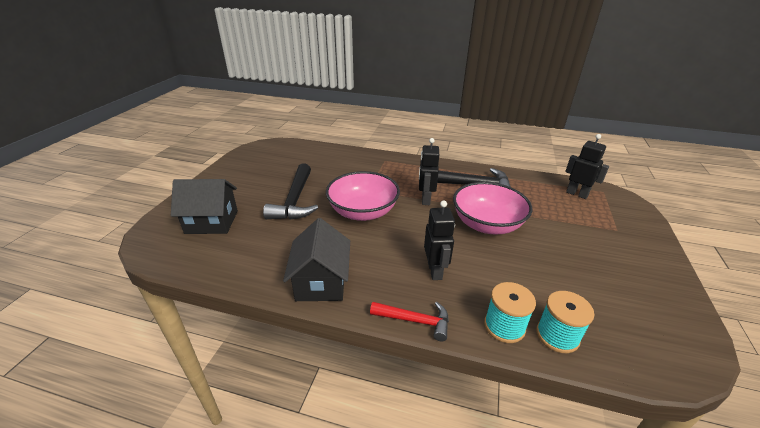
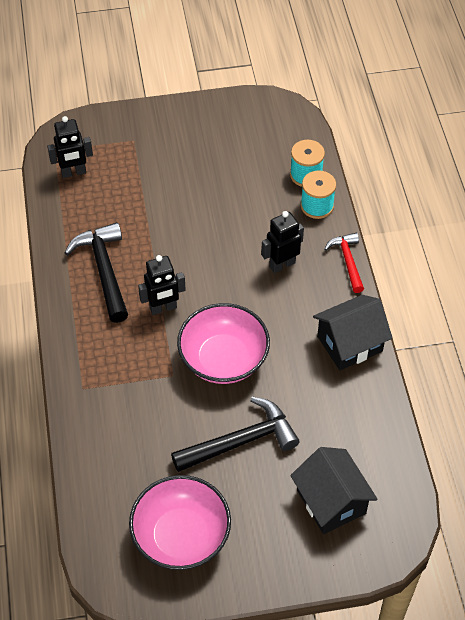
camera: 115 degrees left, 20 degrees up
(487, 224) = (183, 241): pink bowl -> pink bowl (181, 536)
(577, 194) = (73, 172): black robot -> black robot turned 120 degrees counterclockwise

